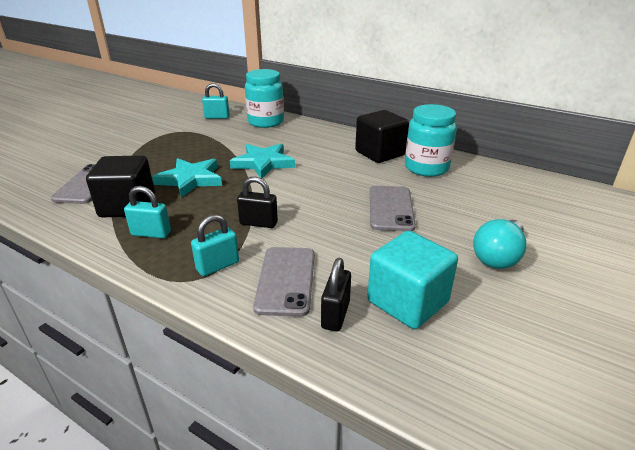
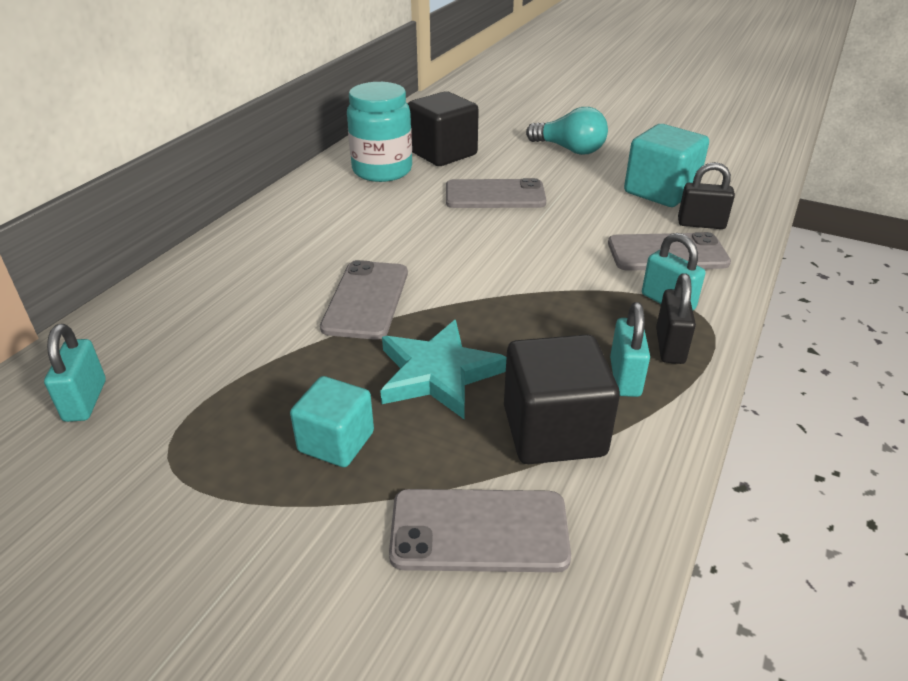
camera: 95 degrees left, 5 degrees up
(161, 158) = (336, 442): none -> turquoise cube
(258, 223) = (560, 283): black padlock -> black padlock (669, 346)
(263, 163) = (366, 300): turquoise star -> grey phone
(266, 122) = (153, 319): turquoise jar -> none
(380, 153) = (333, 199): black cube -> black cube (443, 153)

